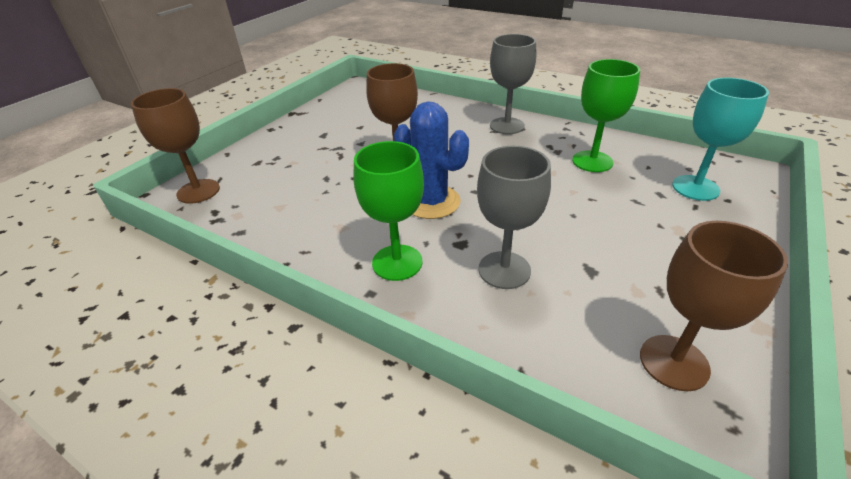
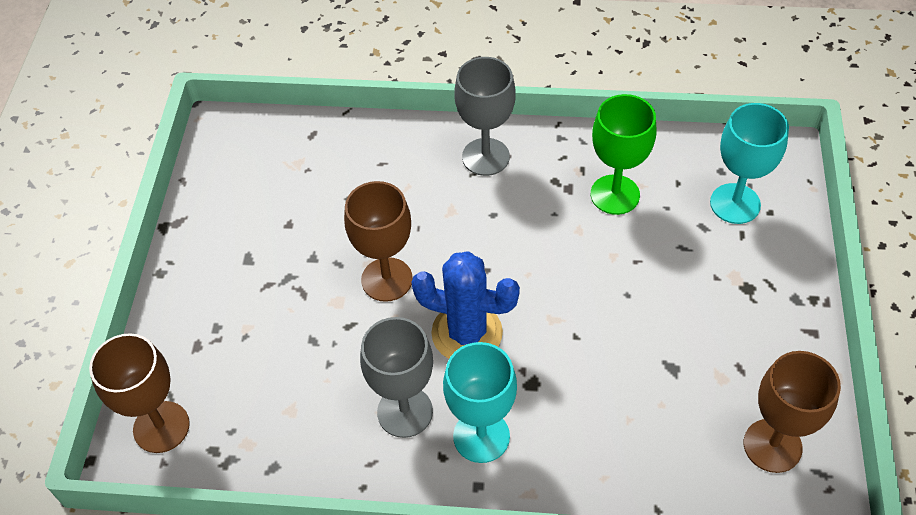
camera: 25 degrees left, 15 degrees up
(397, 262) = (481, 436): green goblet -> turquoise goblet
(504, 270) = (592, 401): grey goblet -> grey goblet (405, 412)

